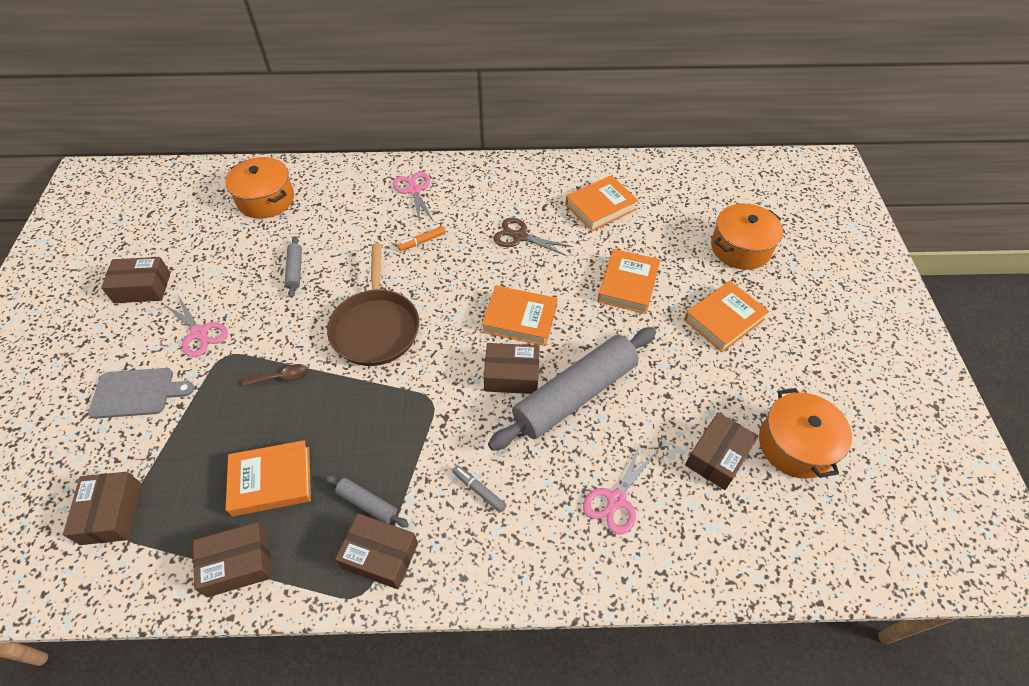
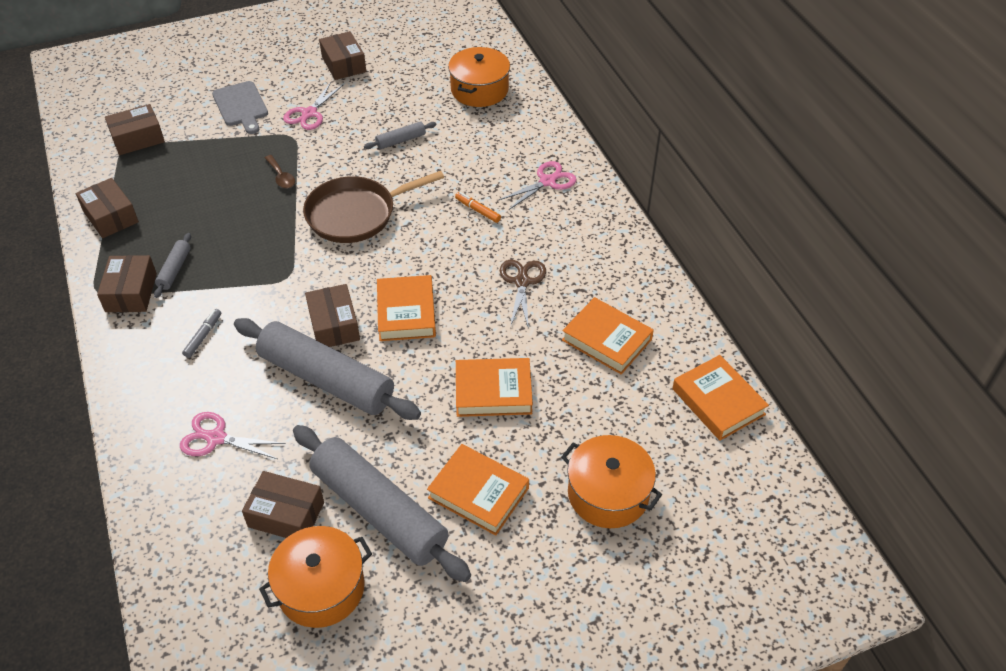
camera: 70 degrees right, 5 degrees down
(271, 481) = (182, 208): orange book -> orange book (718, 401)
(727, 387) = (379, 511): none -> grey rolling pin

